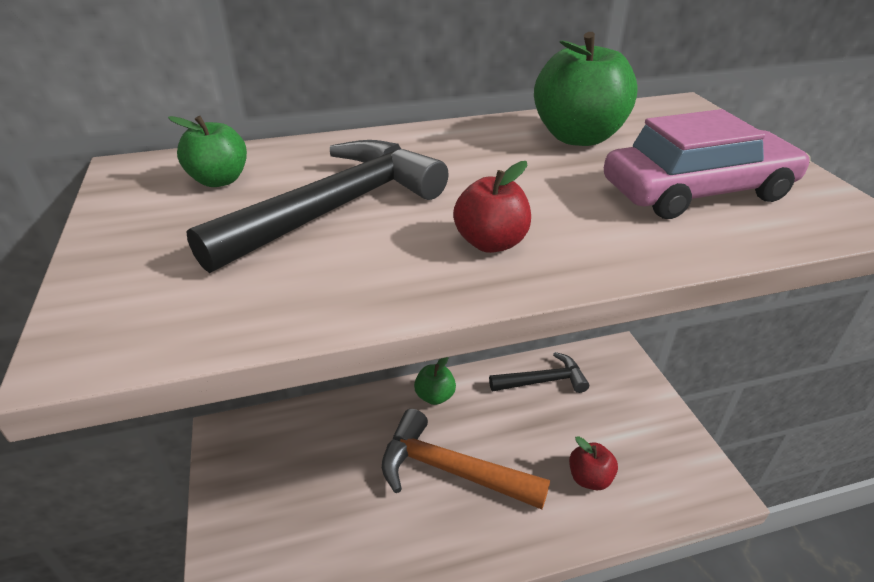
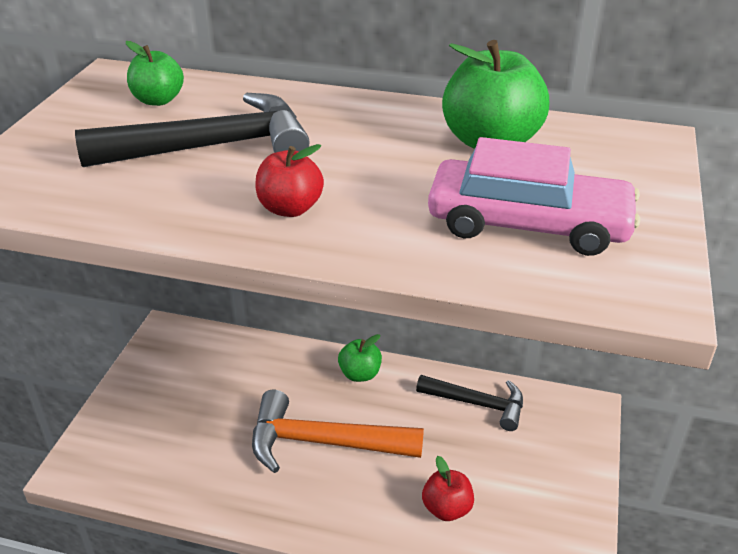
camera: 30 degrees right, 0 degrees up
(451, 470) = (323, 442): orange hammer -> orange hammer turned 45 degrees counterclockwise

